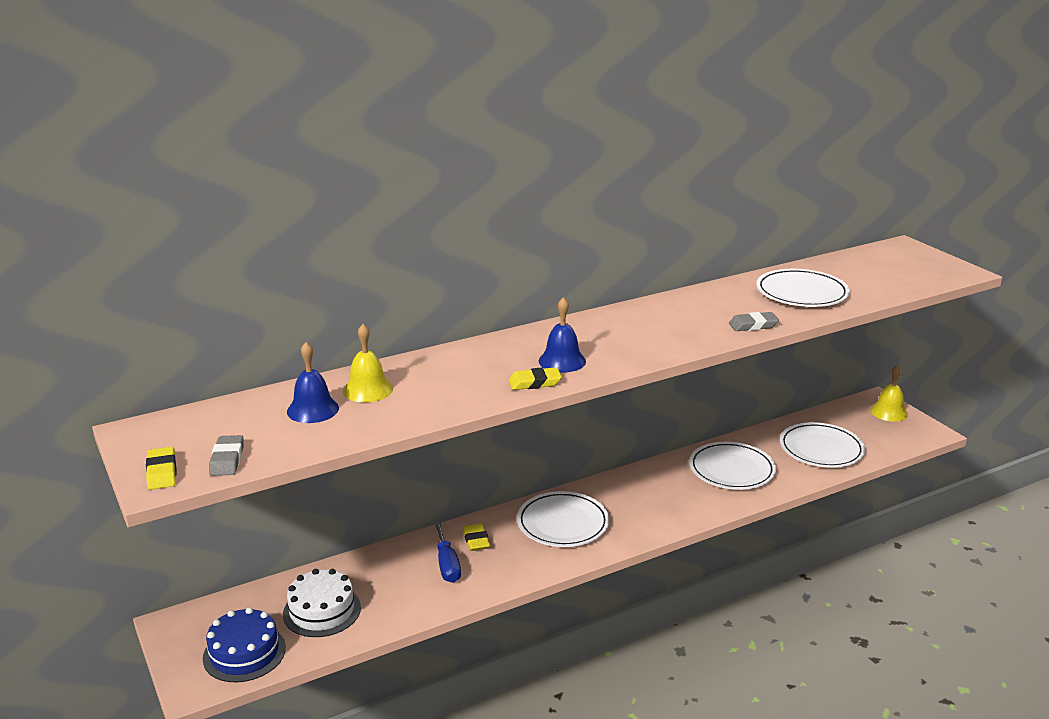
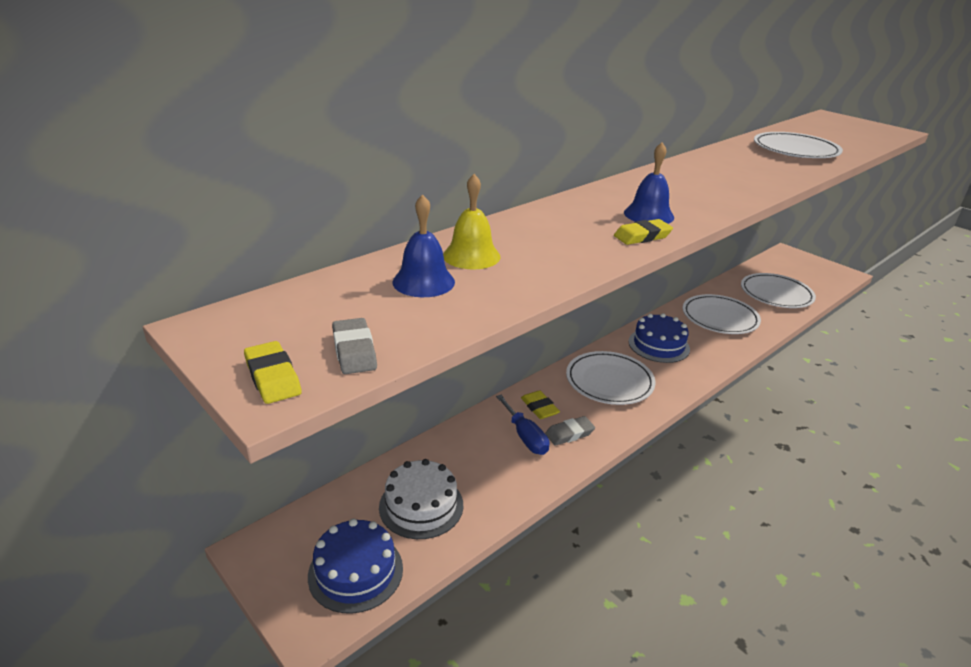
camera: 15 degrees left, 5 degrees up
(640, 492) = (658, 345): none -> blue cake
(753, 325) = (786, 176): grey eraser -> grey eraser (569, 434)
(889, 412) = (803, 261): yellow bell -> none

